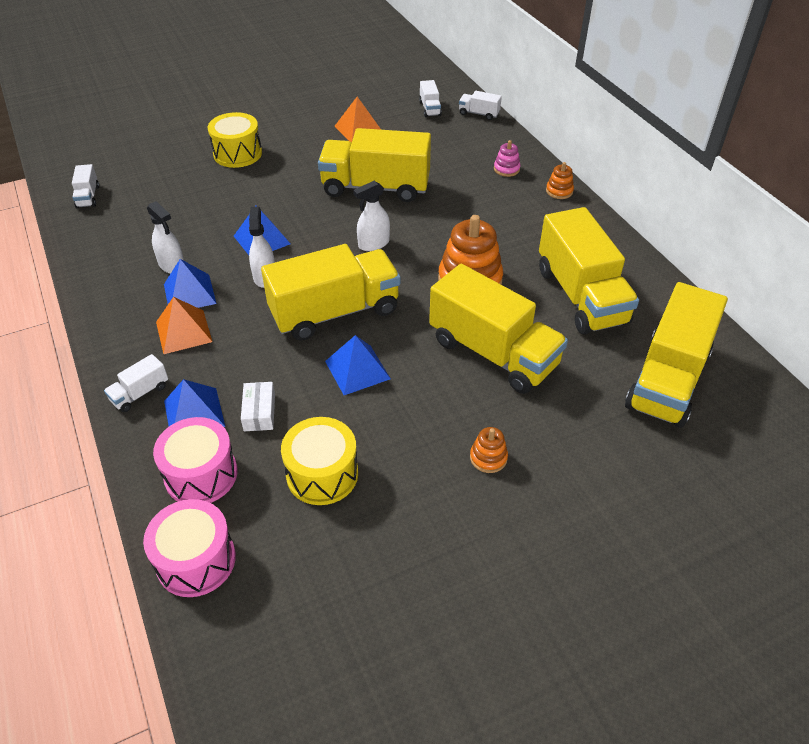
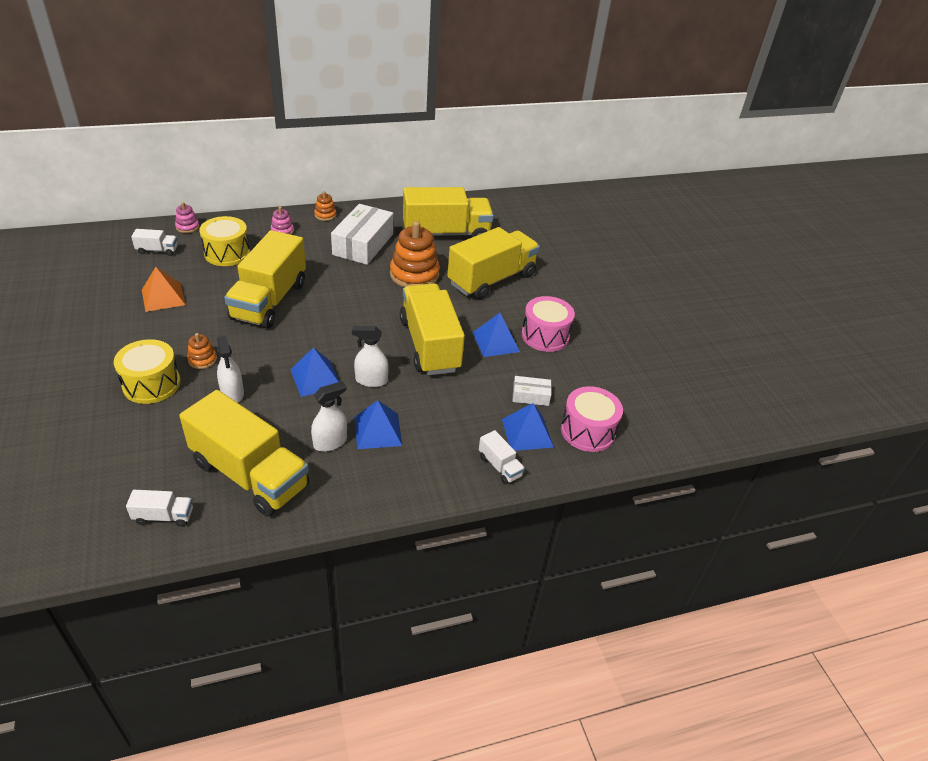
camera: 85 degrees left, 5 degrees down
(184, 331) = (429, 436): orange pyramid -> none
(196, 560) = (659, 436): pink drum -> pink drum (545, 336)
(322, 474) = (590, 370): yellow drum -> yellow drum (227, 253)
(373, 244) = (351, 313): white spray bottle -> white spray bottle (232, 393)
(479, 114) = (187, 227): white truck -> pink stacking toy
(488, 458) = (581, 299): orange stacking toy -> orange stacking toy (202, 360)
(513, 230) = (363, 244): none -> white box
(667, 379) = (527, 223): yellow truck -> yellow truck (250, 474)

